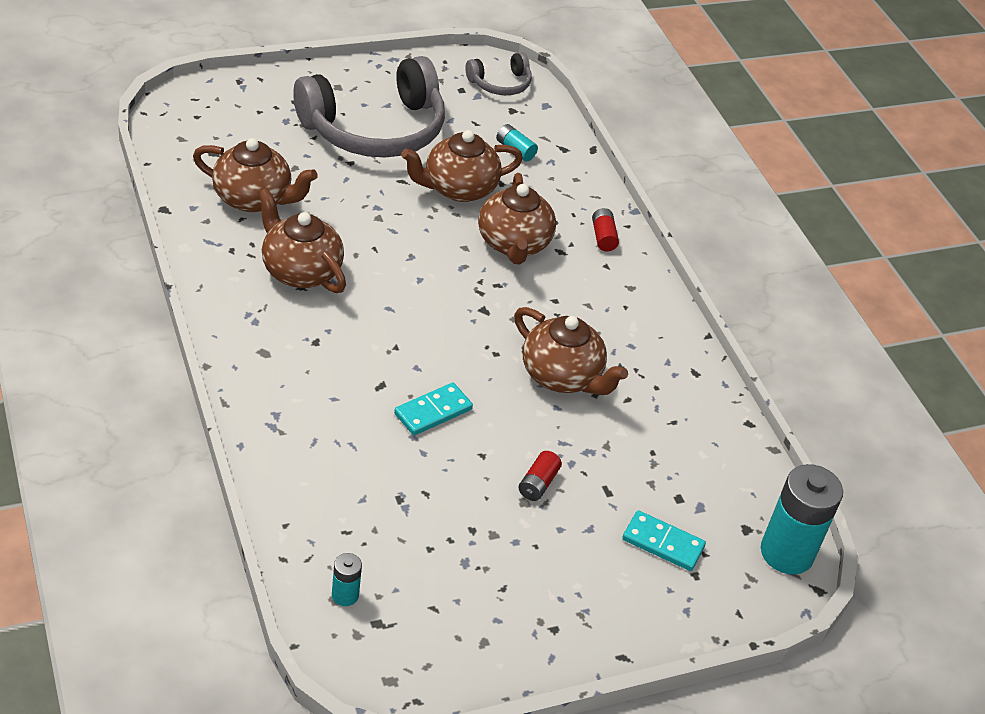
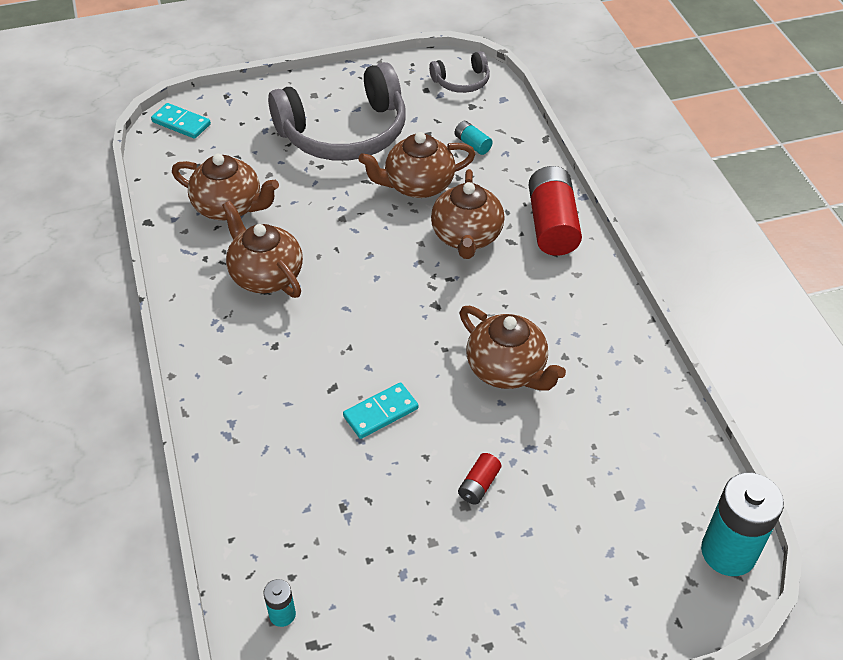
camera: 10 degrees right, 5 degrees up
(603, 237) = (552, 224): red battery -> red battery, size x2.15
(663, 543) = (601, 545): turquoise domino -> turquoise domino (181, 123)

